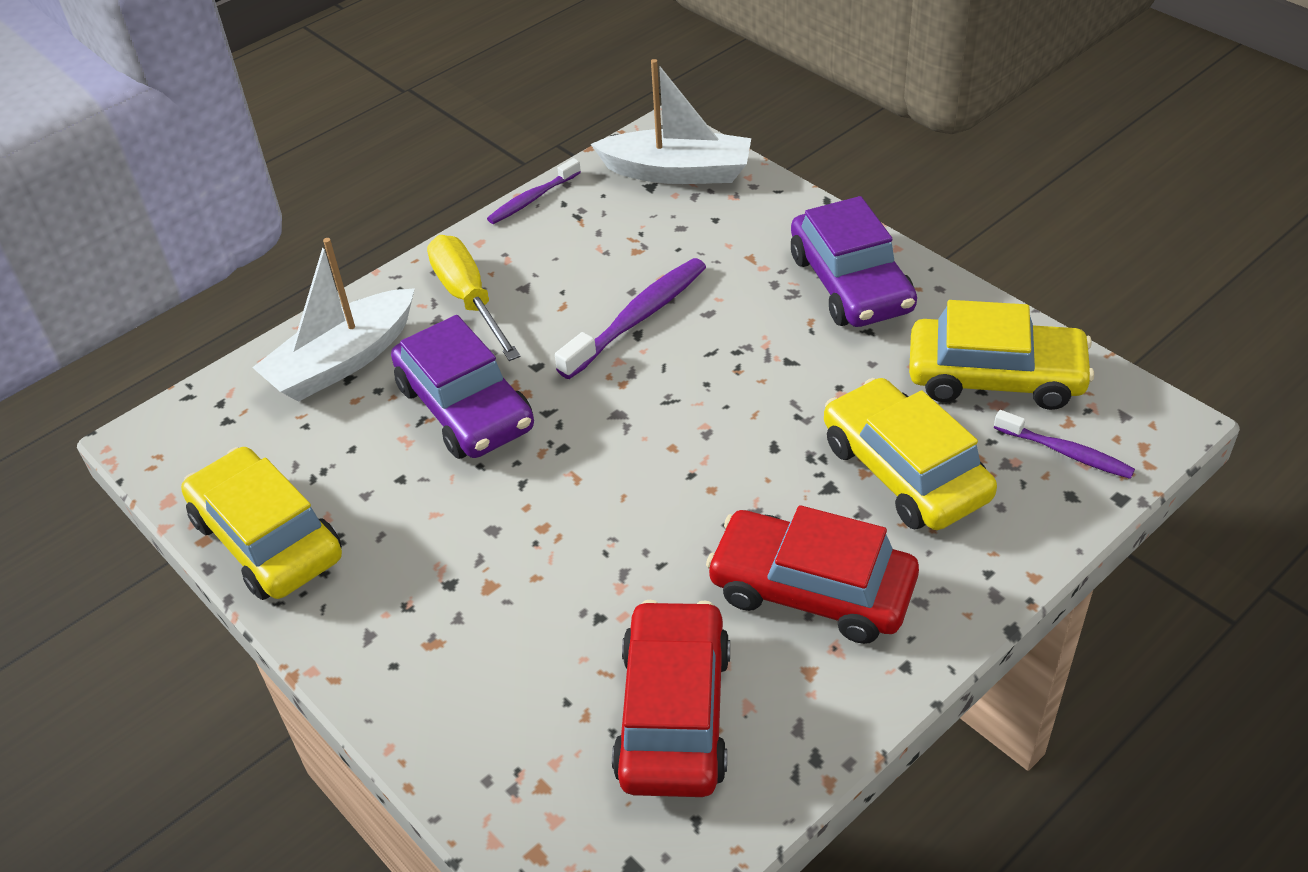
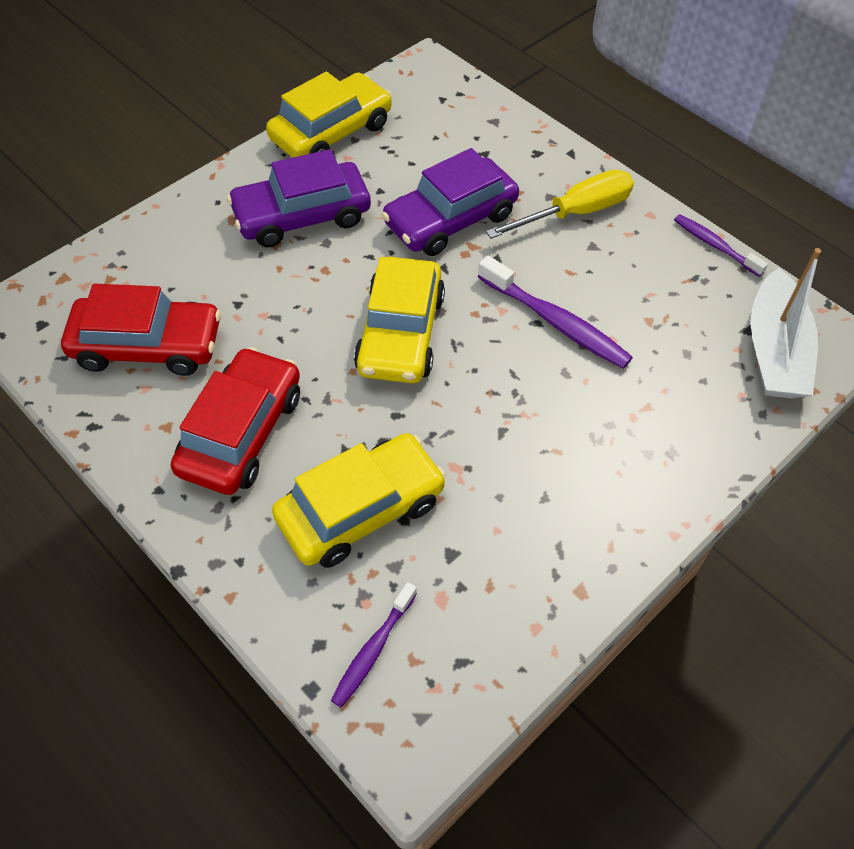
camera: 85 degrees right, 10 degrees up
(343, 361) = (501, 148): white boat -> none
(850, 283) = (614, 488): purple car -> purple car (302, 216)
(995, 377) = (479, 602): yellow car -> yellow car (400, 333)

